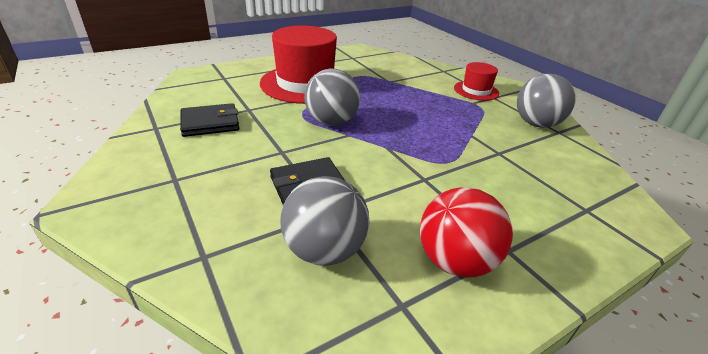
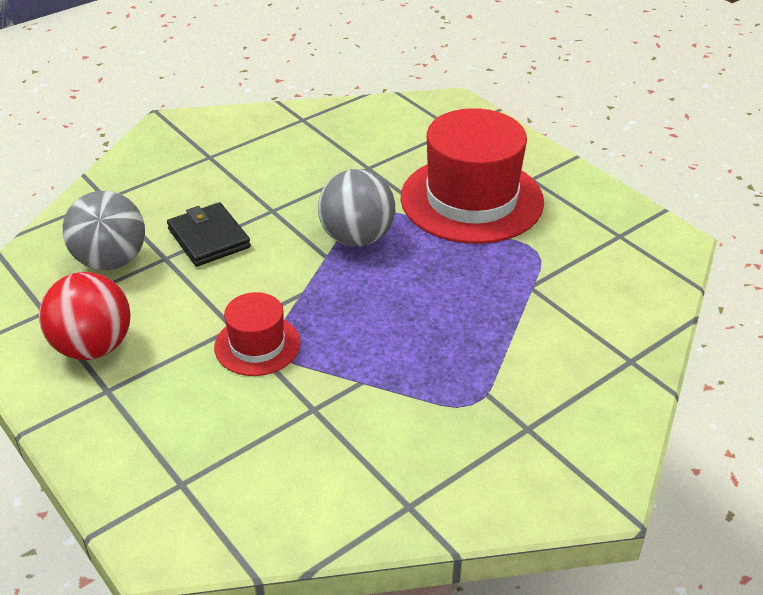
camera: 85 degrees right, 5 degrees up
(210, 123) = (323, 149): black wallet -> none
(476, 90) = (548, 403): red hat -> red hat (257, 345)
(536, 124) = (429, 476): grey ball -> none

